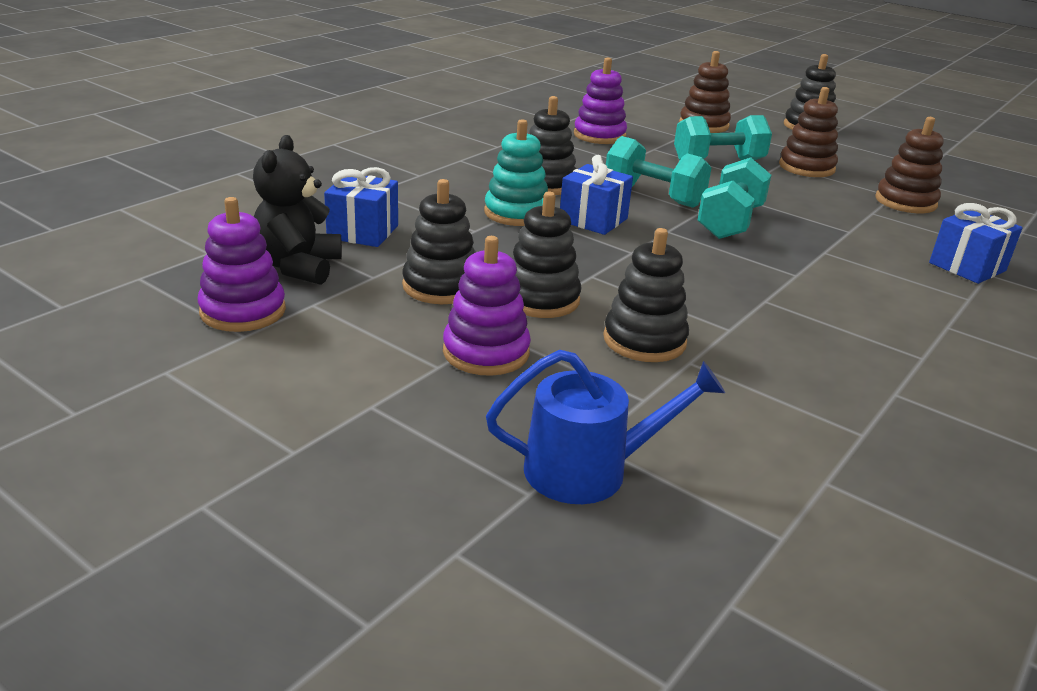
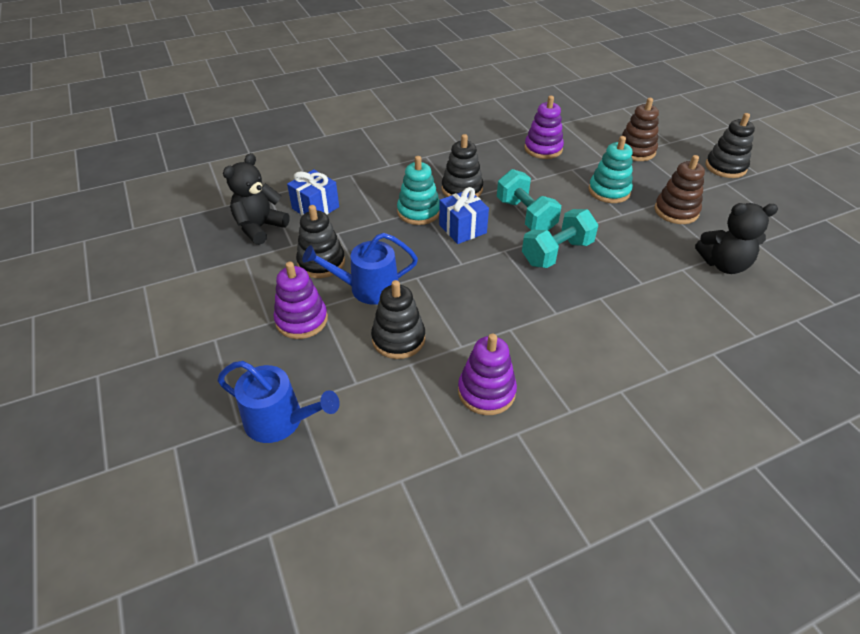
camera: 30 degrees right, 15 degrees up
(243, 311) = (208, 254): purple stacking toy -> purple stacking toy (486, 392)
(540, 299) = (368, 288): black stacking toy -> blue watering can
(718, 161) = (609, 191): turquoise dumbbell -> turquoise stacking toy
(905, 202) = (724, 264): brown stacking toy -> black teddy bear
(967, 267) = (702, 342): blue gift -> none

